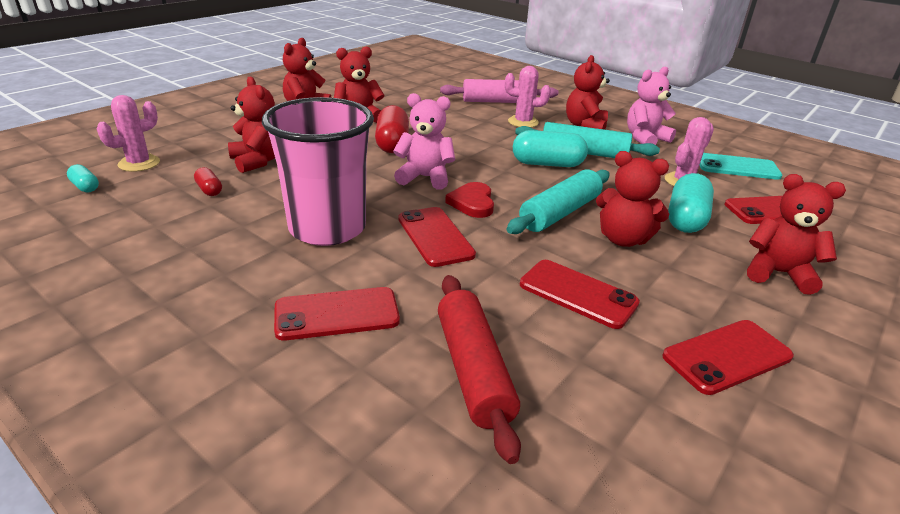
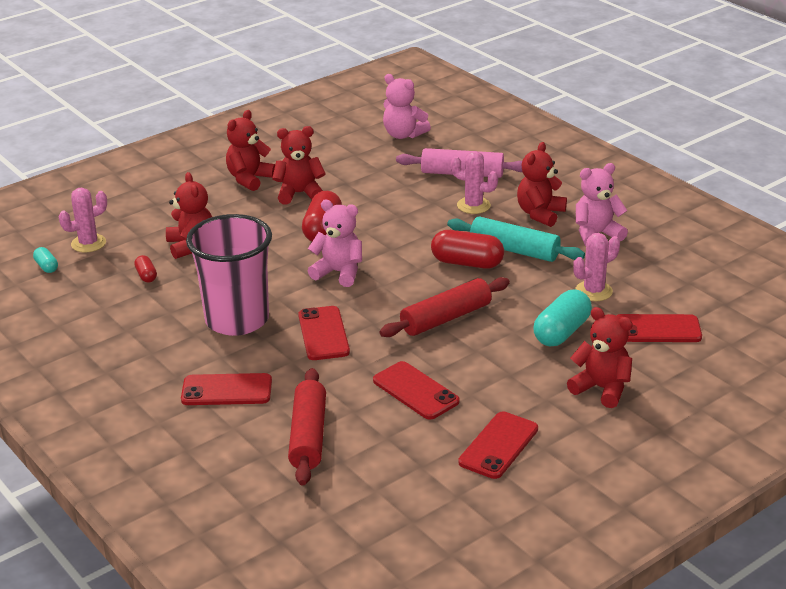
camera: 15 degrees right, 0 degrees up
(433, 79) = (403, 135): none -> pink teddy bear
(472, 203) = (371, 303): red heart -> none
(547, 164) = (467, 263): turquoise capsule -> red capsule
(560, 213) = (446, 318): turquoise rolling pin -> red rolling pin
(623, 239) = (486, 348): red teddy bear -> none
(727, 356) = (498, 445): red phone -> red phone turned 45 degrees counterclockwise
(737, 167) = (669, 277): turquoise phone -> none

